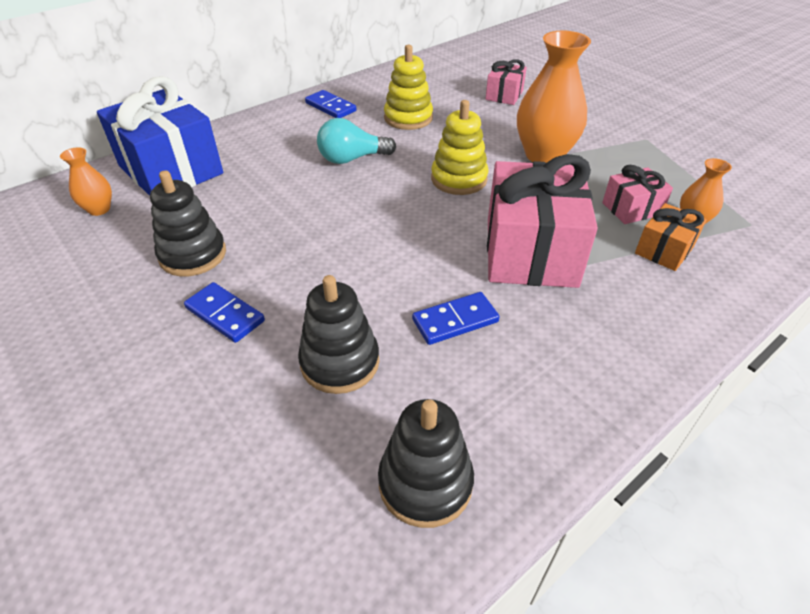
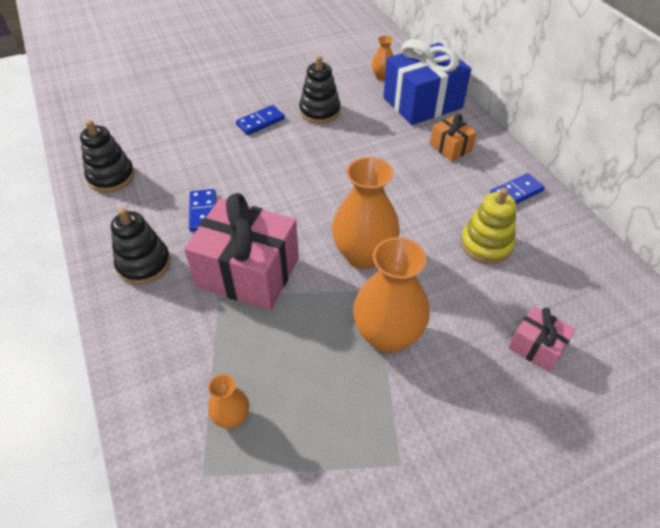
camera: 105 degrees right, 5 degrees up
(340, 362) = (200, 159): black stacking toy -> black stacking toy (144, 264)
(352, 159) = (415, 193): turquoise light bulb -> none
(459, 179) = (363, 255): yellow stacking toy -> orange vase
(631, 209) = (271, 372): pink gift -> none
(664, 250) = (206, 367): orange gift -> orange gift (450, 147)

